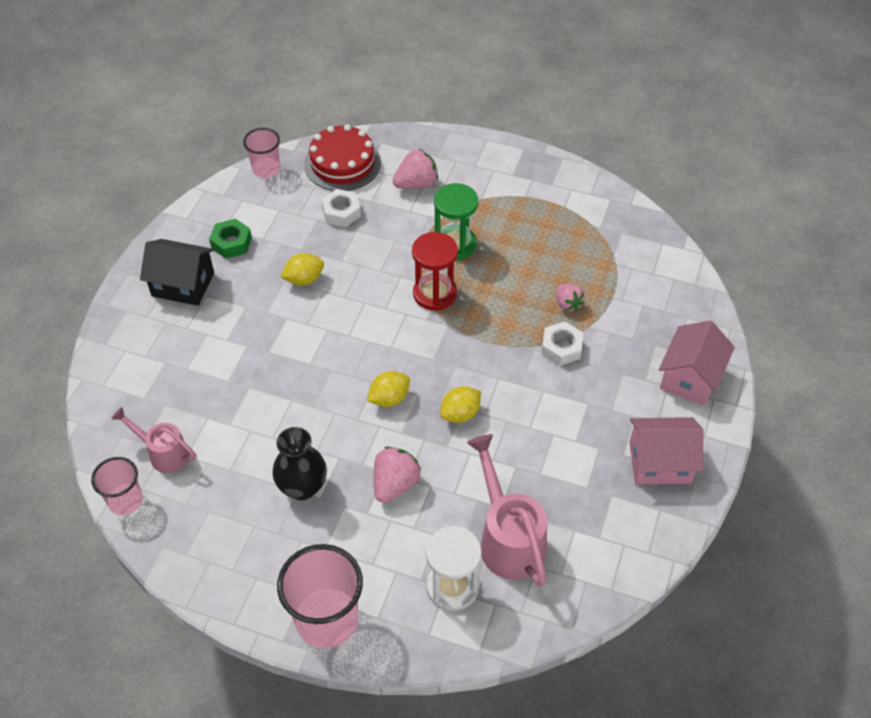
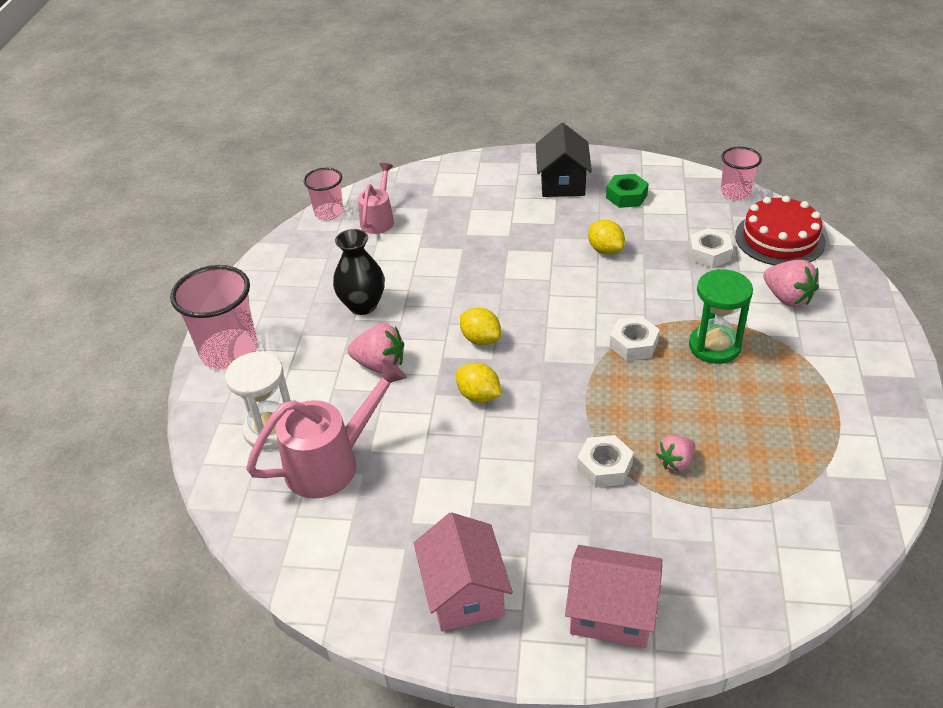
camera: 80 degrees right, 10 degrees down
(434, 293) = (634, 344): red hourglass -> white nut

